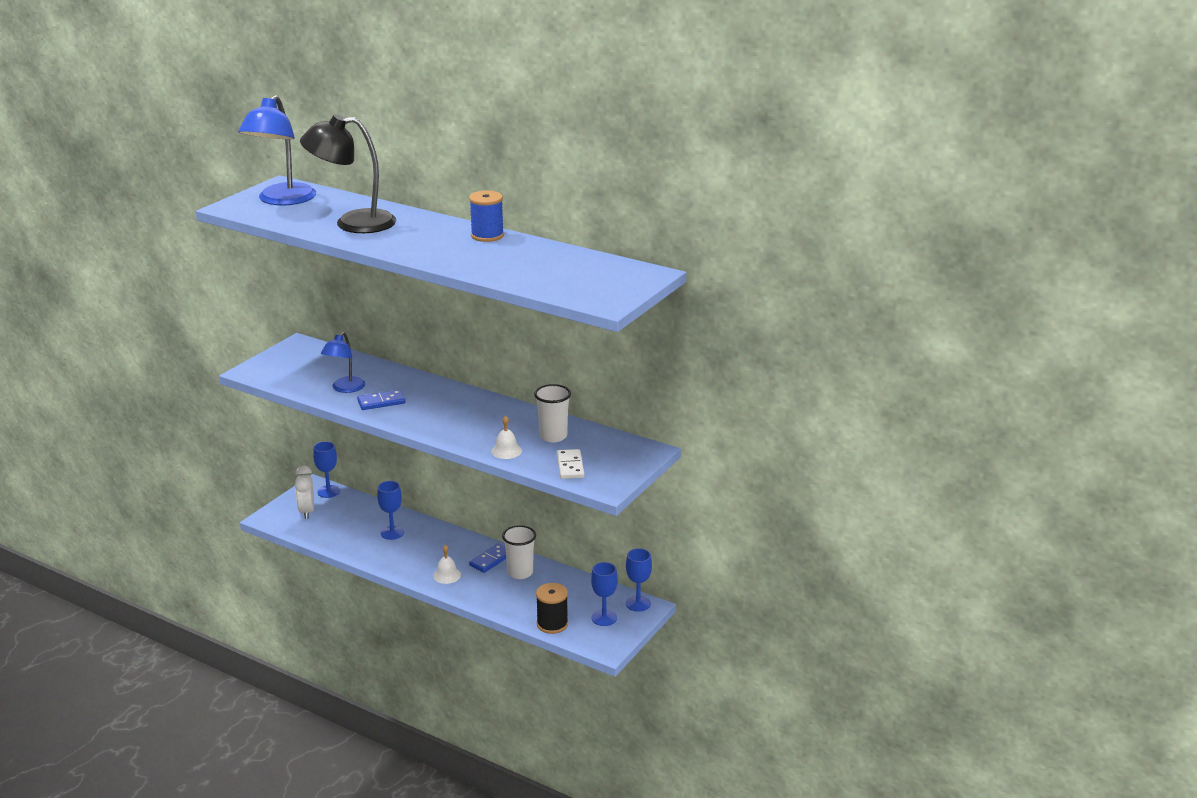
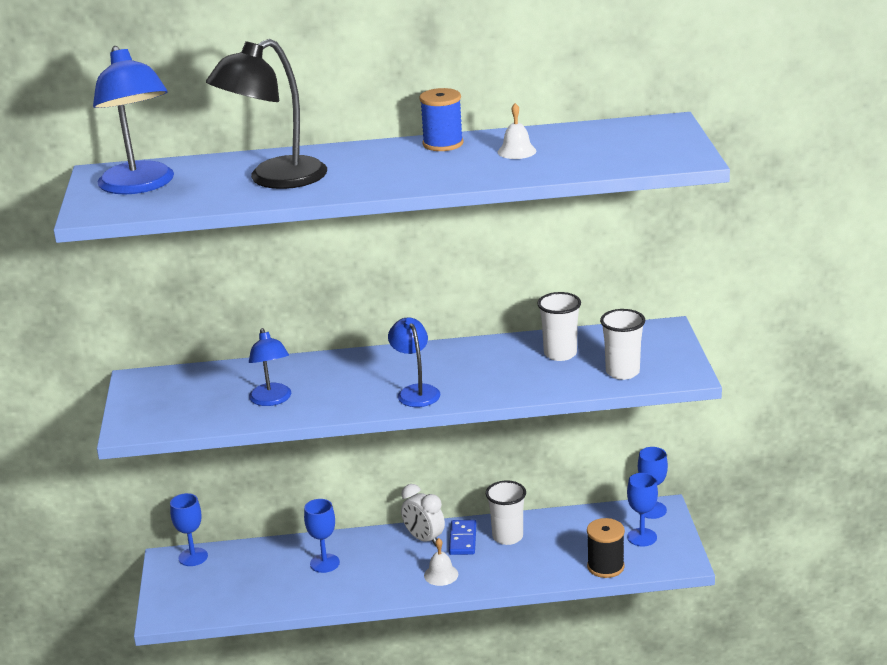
camera: 35 degrees left, 0 degrees up
(307, 512) = (199, 588): white clock -> white clock (424, 539)
(381, 402) = (335, 396): blue domino -> none
(429, 420) = (416, 391): none -> blue lamp
(506, 451) = (540, 385): white bell -> white bell (516, 151)
(570, 466) = (622, 372): white domino -> white cup

